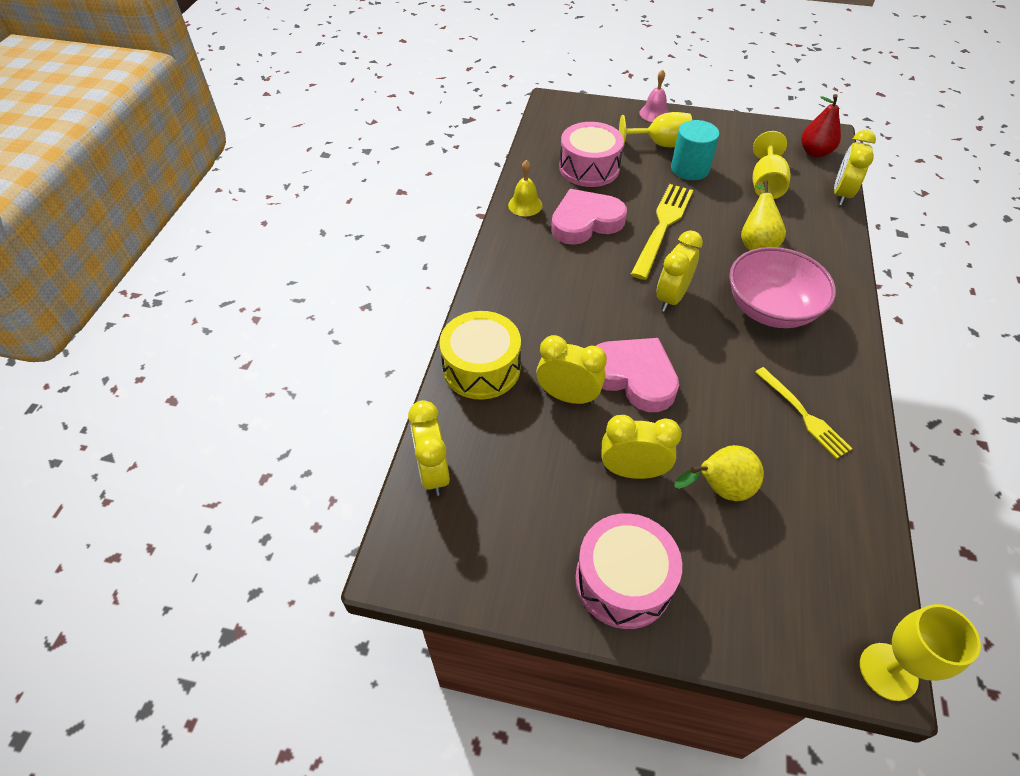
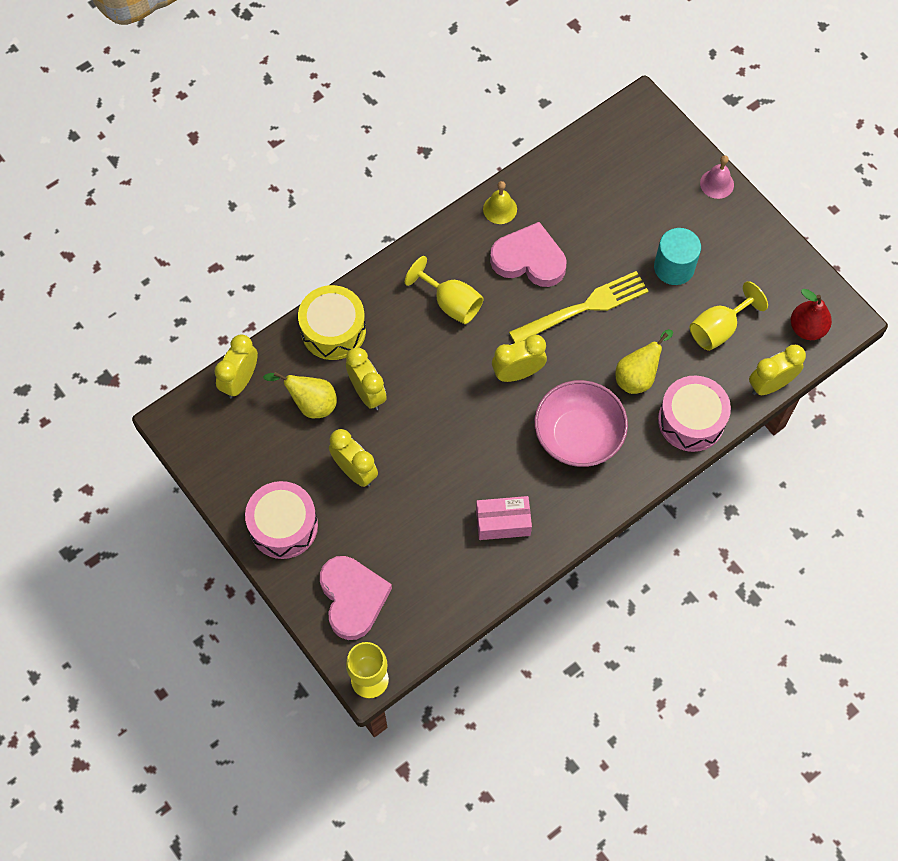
camera: 40 degrees right, 15 degrees up
(589, 168) = (591, 206): pink drum -> pink drum (691, 420)
(633, 377) = (424, 412): pink heart -> pink heart (353, 598)
(660, 144) = (680, 223): yellow goblet -> yellow goblet (451, 303)
(719, 489) = (393, 522): yellow pear -> yellow pear (310, 403)
(804, 415) = (503, 522): yellow fork -> pink box

